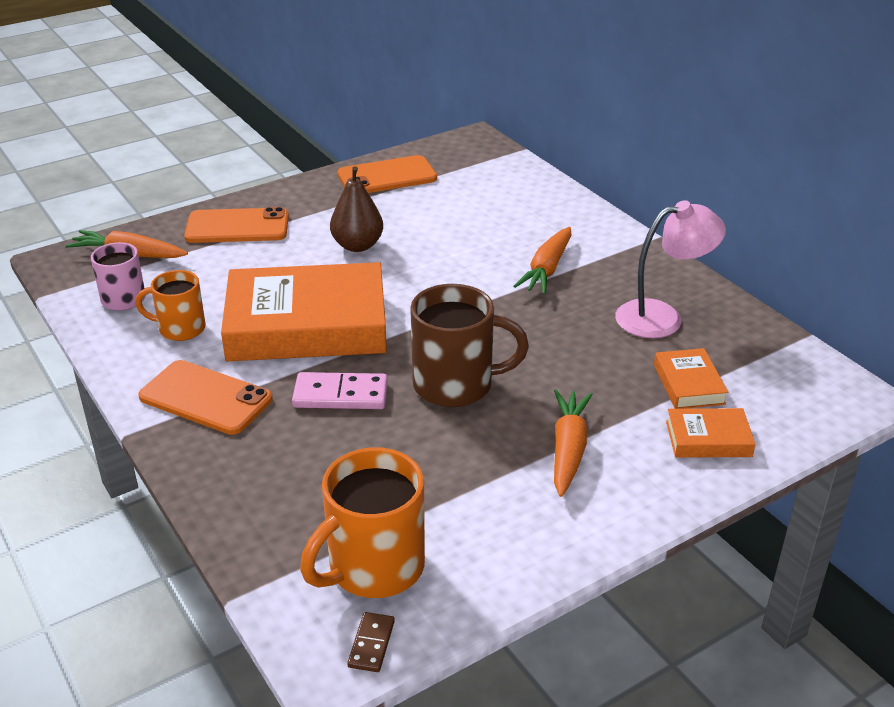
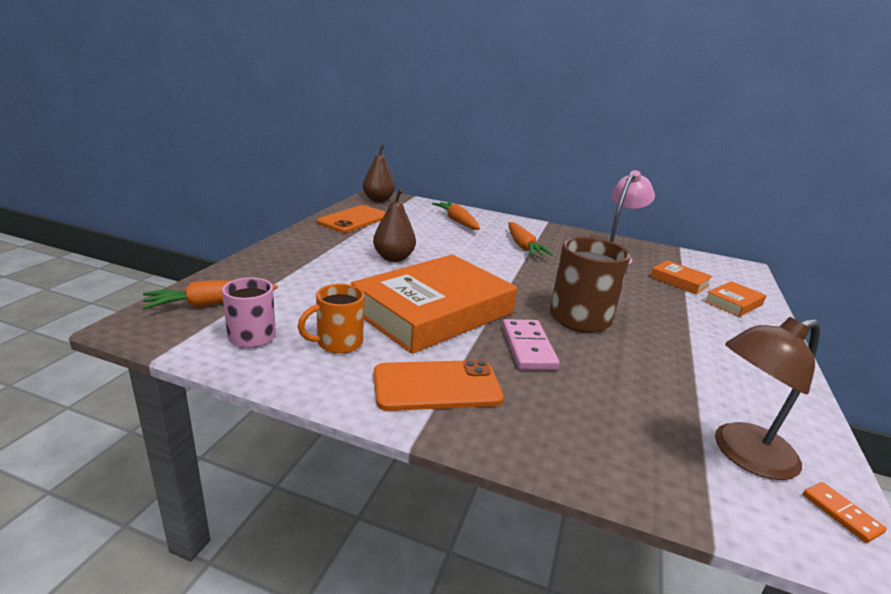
camera: 40 degrees left, 10 degrees down
(237, 227) = (285, 265): orange phone -> none
(340, 395) = (528, 347): pink domino -> pink domino turned 60 degrees counterclockwise
(371, 644) = (841, 513): brown domino -> orange domino
(373, 567) = (743, 454): orange mug -> brown lamp
(462, 148) = (378, 200): none -> brown pear
(568, 449) = (694, 331): orange carrot -> orange carrot (457, 221)

